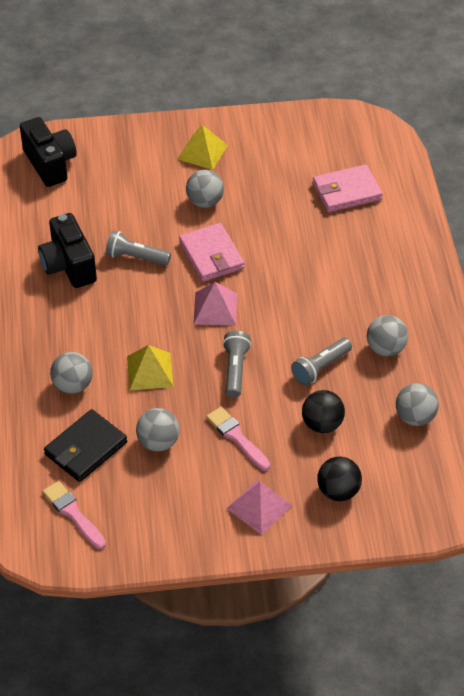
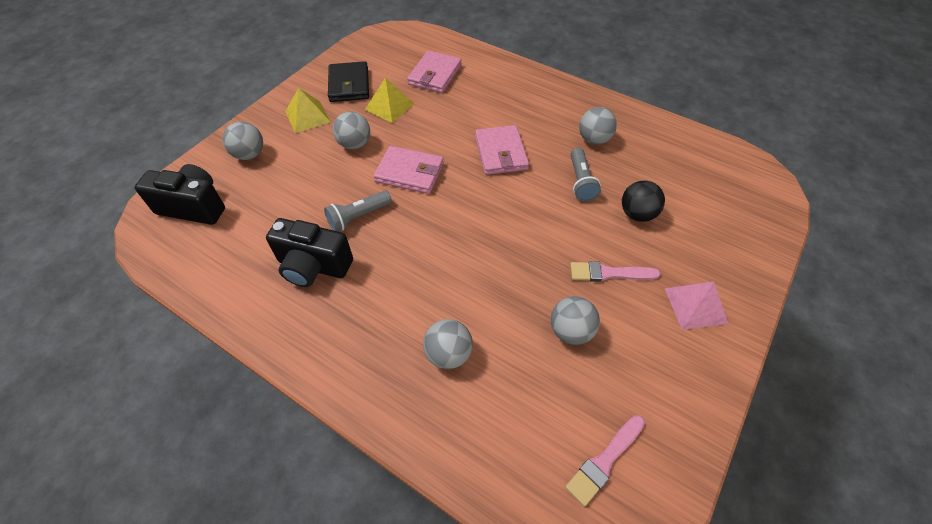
camera: 50 degrees left, 5 degrees up
(73, 513) = (604, 461): pink brush -> pink brush turned 45 degrees counterclockwise
(86, 448) = (532, 394): black wallet -> black wallet (349, 85)
(150, 371) = (486, 286): yellow pyramid -> yellow pyramid (389, 106)
(215, 308) = (463, 203): pink pyramid -> none
(235, 369) = (537, 230): grey flashlight -> none
(297, 296) = (501, 153): none -> pink wallet
(338, 491) = (712, 246): black ball -> none
(415, 417) = (670, 163): grey ball -> grey ball (249, 154)

